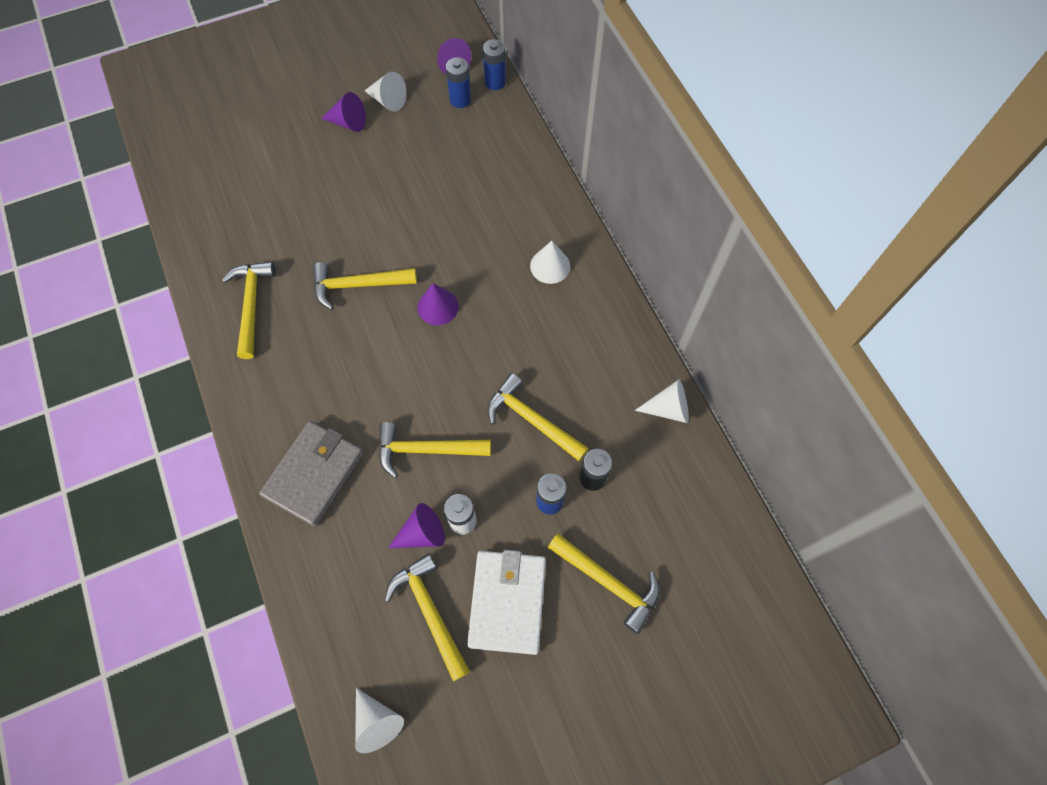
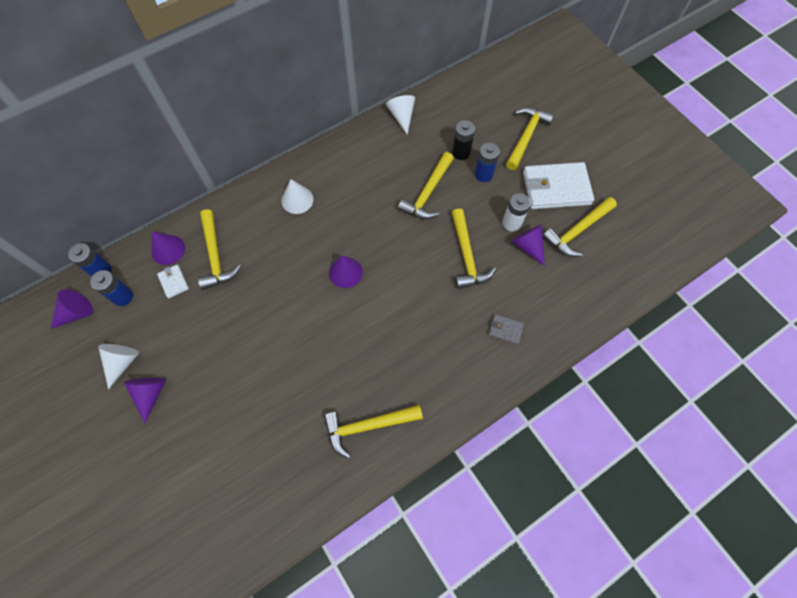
camera: 100 degrees left, 0 degrees up
(314, 474) = (505, 329): grey wallet -> grey wallet, size x0.44
(358, 285) = (334, 339): yellow hammer -> yellow hammer (215, 256)
(377, 722) = (653, 247): white cone -> none
(467, 142) = (173, 282): none -> white wallet
(508, 137) = (168, 250): none -> purple cone

